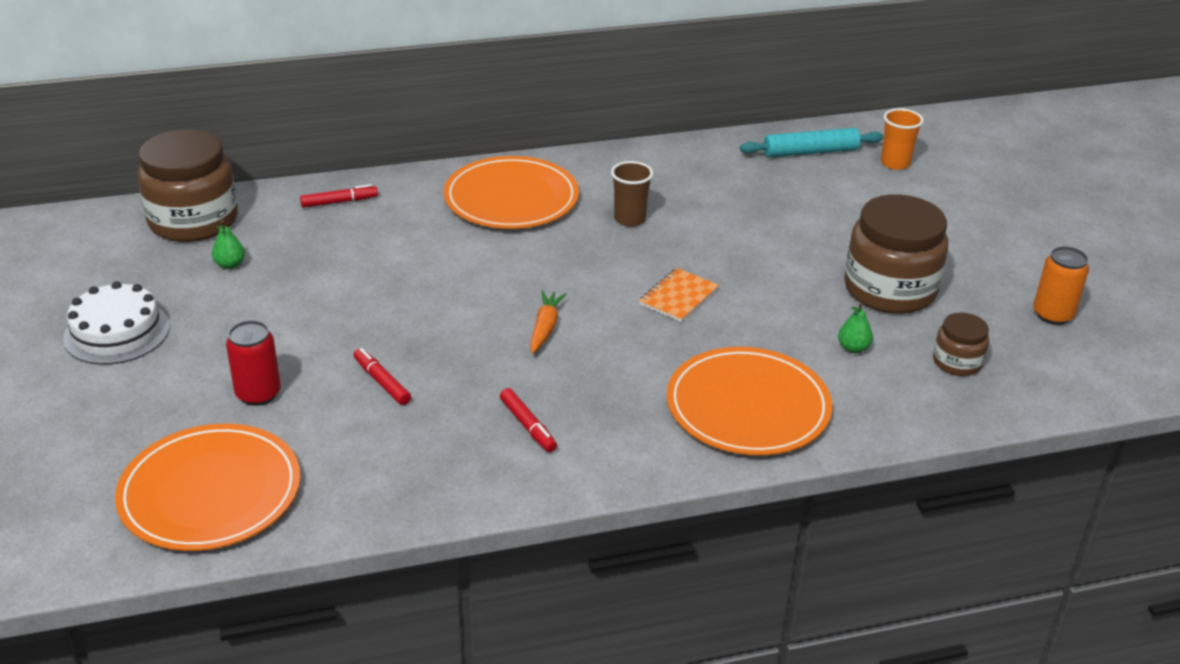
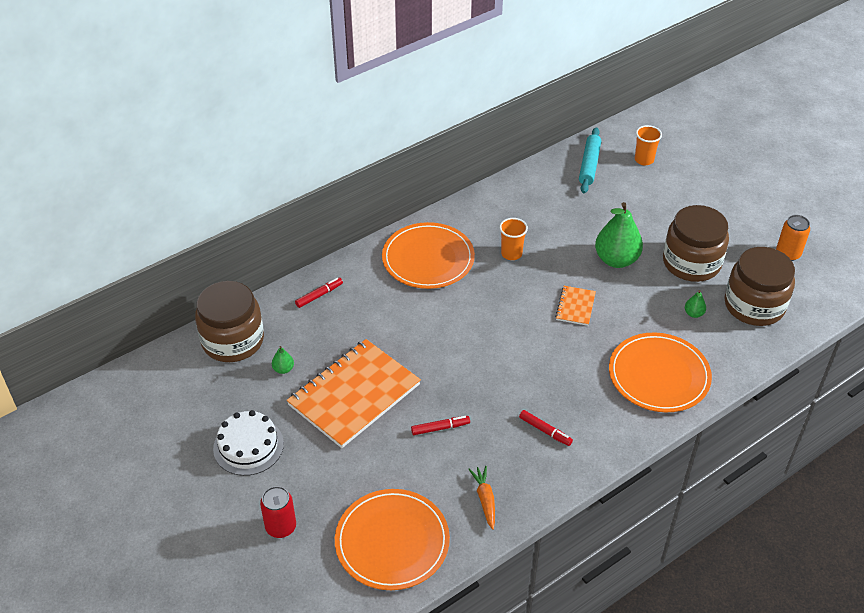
camera: 20 degrees left, 10 degrees up
(258, 394) = (371, 462): red can -> red can (281, 527)
(297, 315) = (354, 395): none -> orange notebook
(382, 382) = (440, 428): red marker -> red marker turned 135 degrees clockwise
(545, 328) = (511, 356): orange carrot -> orange carrot (485, 500)
(629, 219) = (511, 254): brown cup -> orange cup
(777, 260) = (616, 260): none -> green pear
(810, 152) = (589, 165): turquoise rolling pin -> turquoise rolling pin turned 45 degrees counterclockwise
(957, 362) = (754, 305): brown jar -> brown jar, size x2.01

